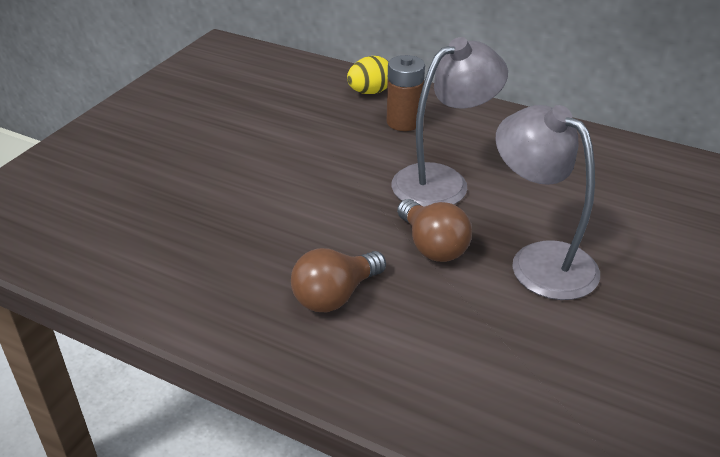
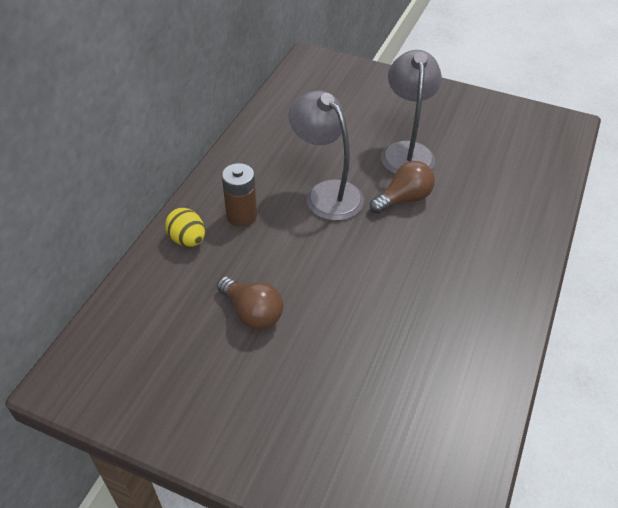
camera: 95 degrees left, 10 degrees up
(335, 296) = (467, 245): brown light bulb -> brown light bulb (252, 313)
(540, 260) = (406, 151): grey lamp -> grey lamp turned 135 degrees clockwise

